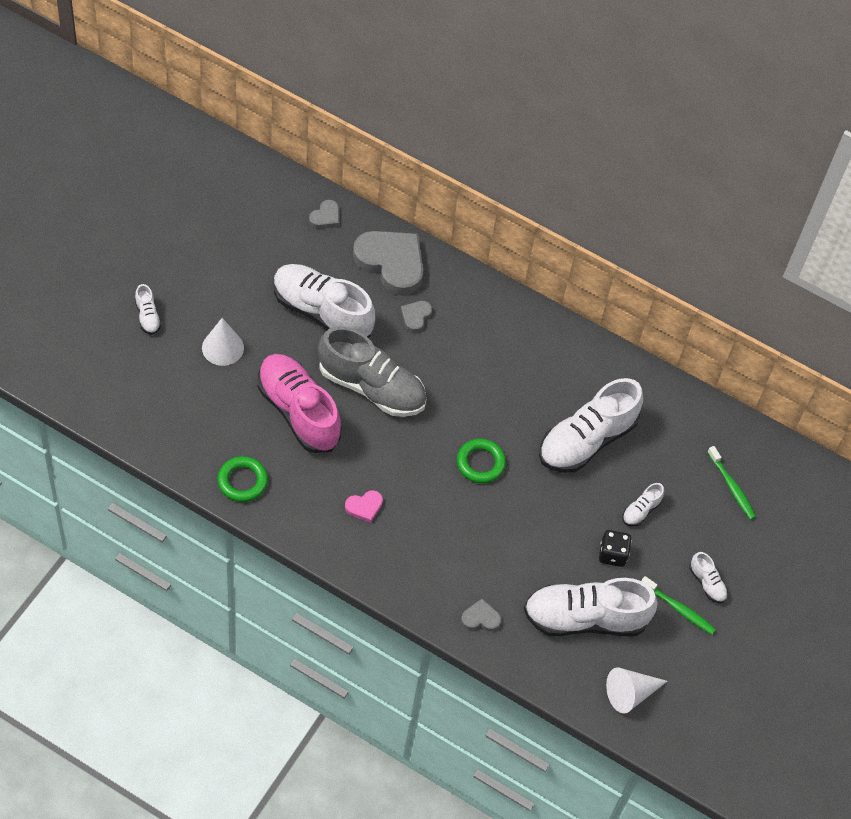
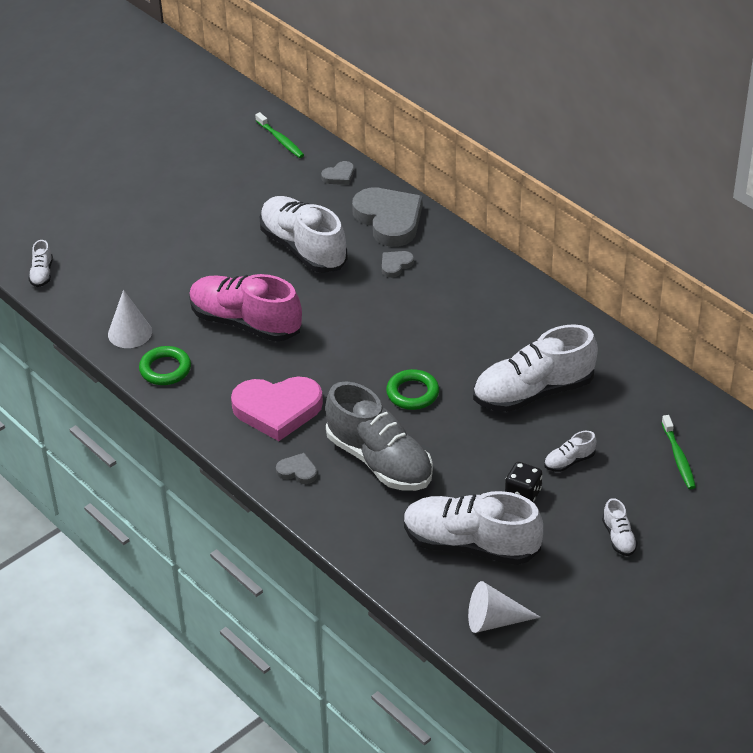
camera: 25 degrees right, 15 degrees down
(148, 316) = (134, 228): white shoe -> white shoe (42, 274)
(222, 347) = (194, 262): white cone -> white cone (130, 333)
(298, 411) = (245, 323): pink shoe -> pink shoe turned 45 degrees counterclockwise
(364, 507) = (277, 410): pink heart -> pink heart, size x2.22
(372, 387) = (327, 314): grey shoe -> grey shoe (379, 461)
(480, 618) = (358, 524): grey heart -> grey heart (297, 471)
(679, 609) = (578, 555): green toothbrush -> green toothbrush (280, 140)

